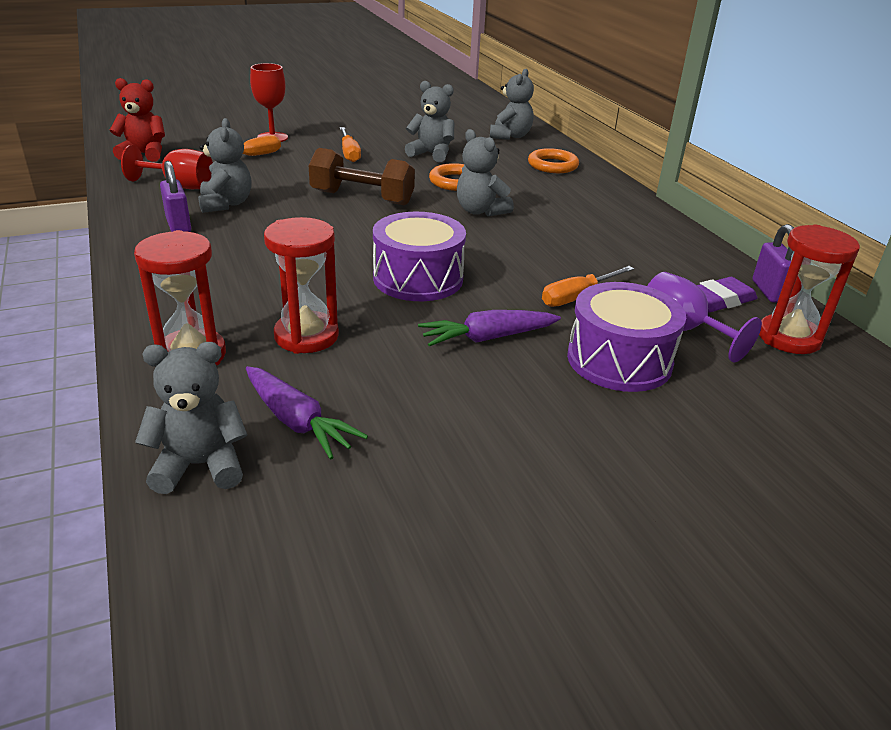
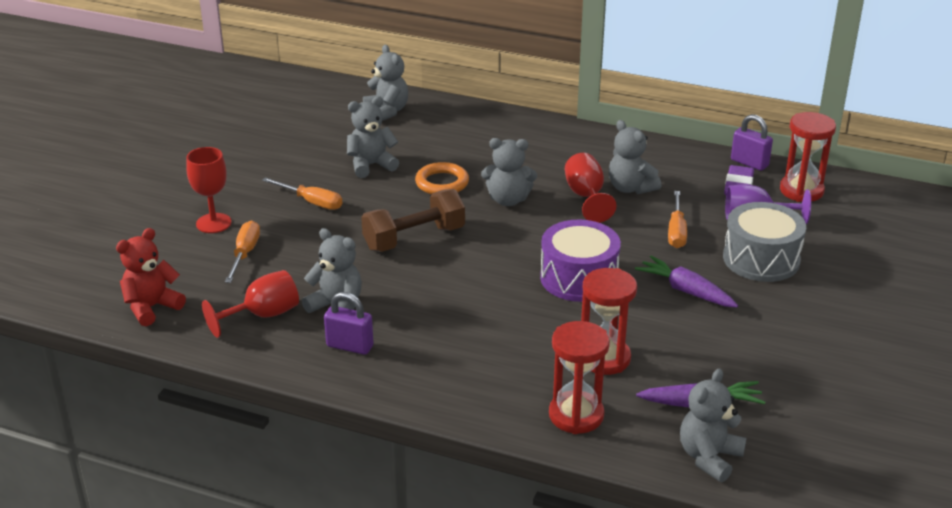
camera: 45 degrees left, 0 degrees up
(487, 338) = (686, 291): purple carrot -> purple carrot turned 105 degrees clockwise
(548, 238) = (586, 197): none -> red goblet
(552, 165) = (471, 126): orange ring -> none
(602, 251) = (630, 188): none -> grey teddy bear
(619, 360) = (761, 259): purple drum -> grey drum

